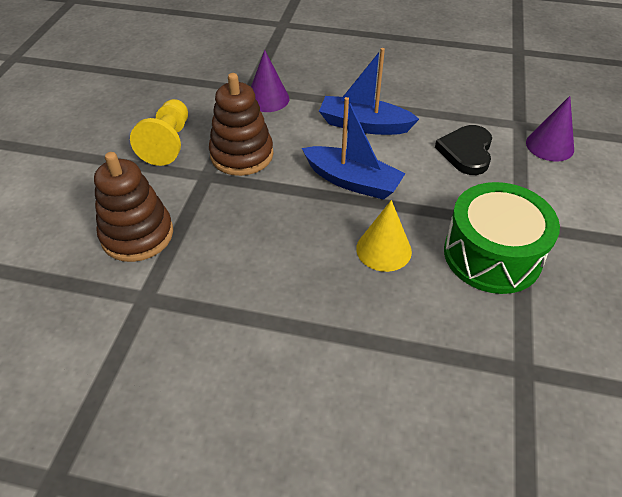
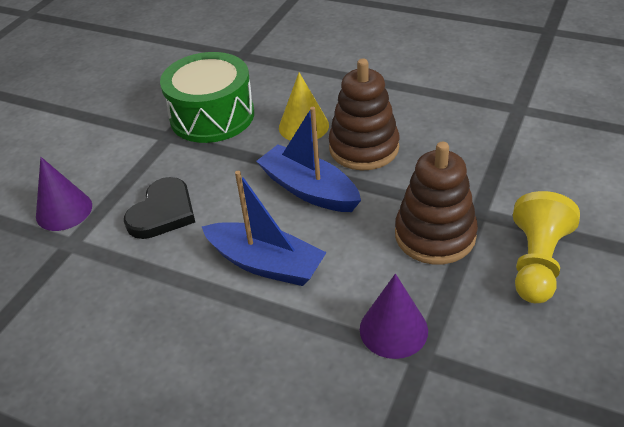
camera: 165 degrees left, 5 degrees down
(137, 235) = (541, 156): brown stacking toy -> brown stacking toy (364, 148)

